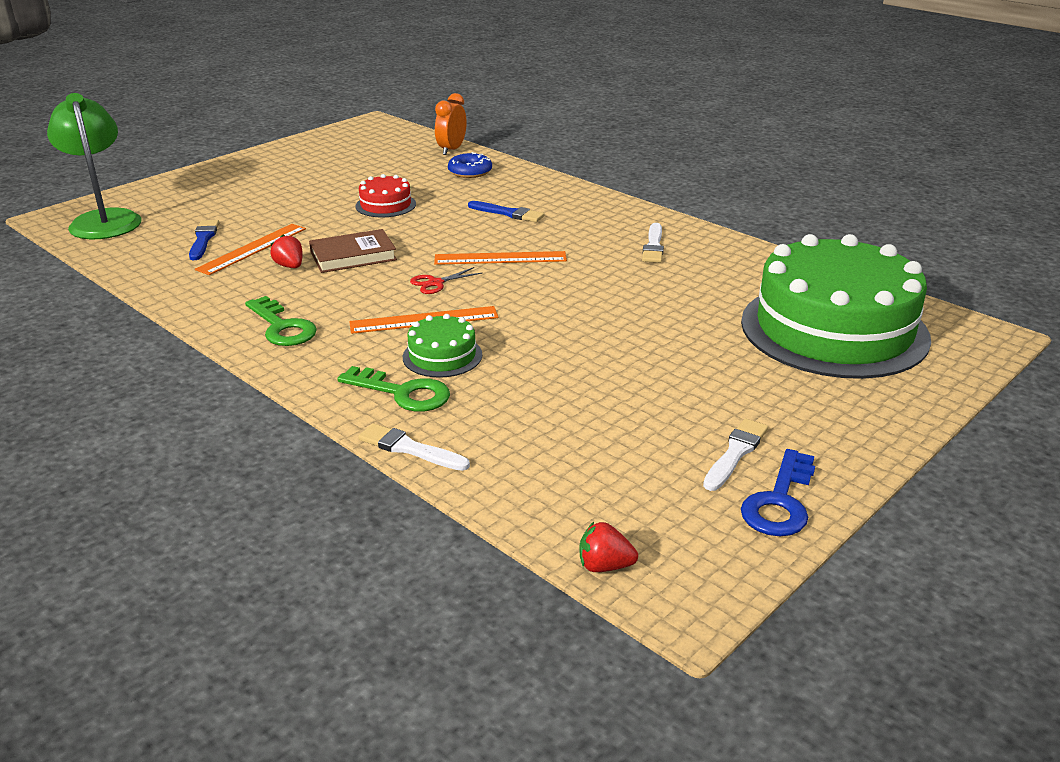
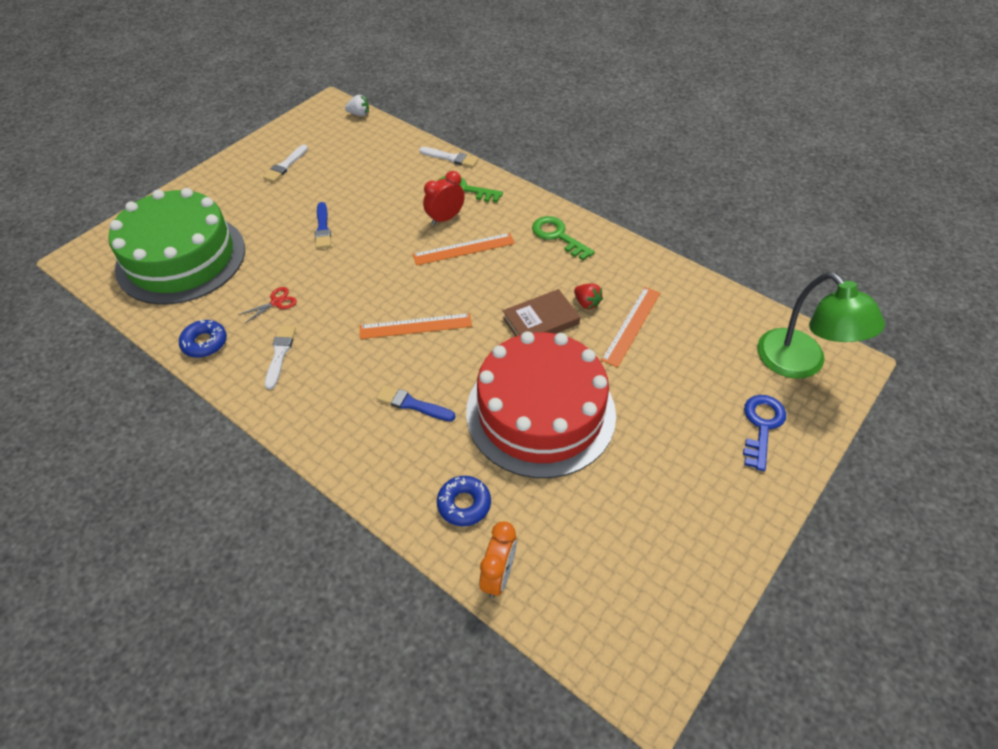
camera: 175 degrees right, 20 degrees up
(203, 239) = (683, 337): blue brush -> blue brush (323, 228)
(385, 205) = (540, 412): red cake -> red cake, size x2.39
(435, 283) = (463, 289): red scissors -> red scissors (276, 302)
(442, 356) = (445, 218): green cake -> red clock
(604, 566) = (359, 114): red strawberry -> white strawberry
(745, 257) = (205, 343): none -> blue donut
(780, 502) = (275, 143): blue key -> blue key (761, 426)

